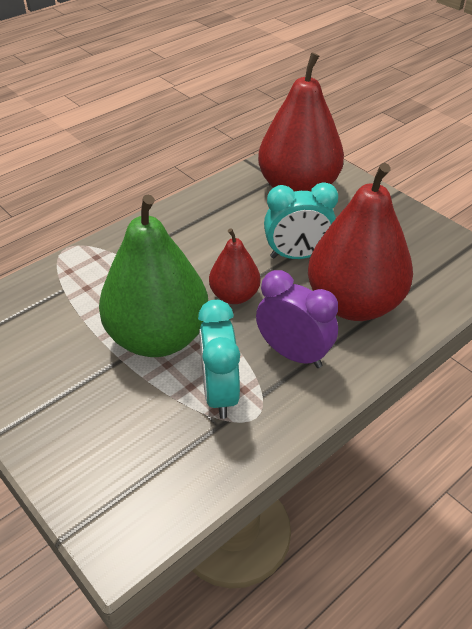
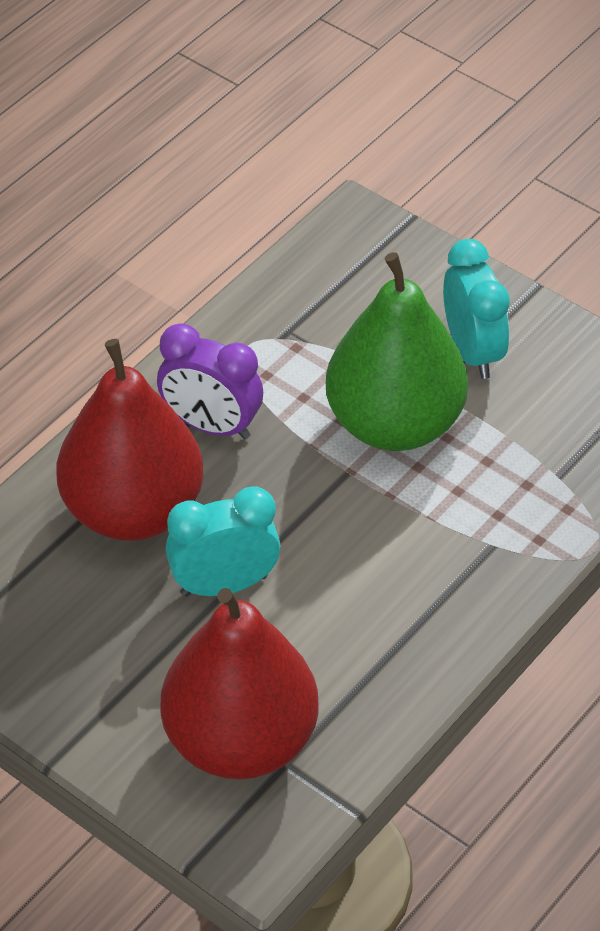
camera: 170 degrees right, 5 degrees up
(219, 393) = (295, 365): turquoise clock -> turquoise clock (473, 351)
(234, 295) = (307, 500): red pear -> none

